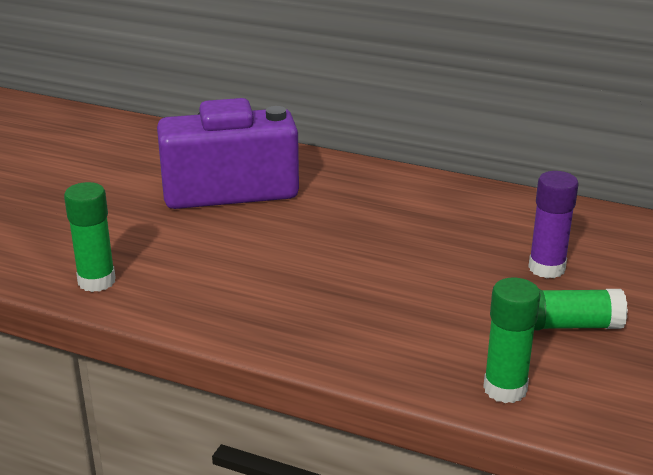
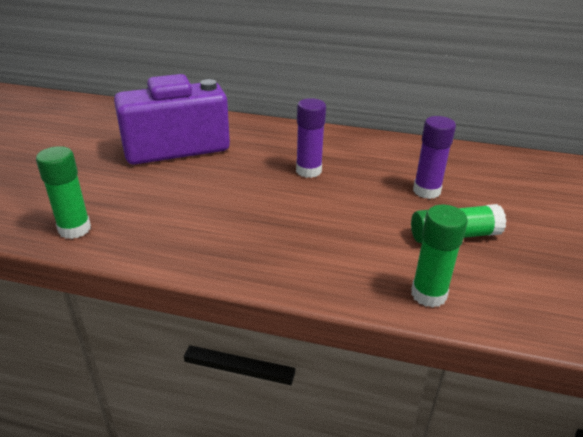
camera: 10 degrees left, 5 degrees up
(396, 231) = (308, 171): none -> purple glue stick

